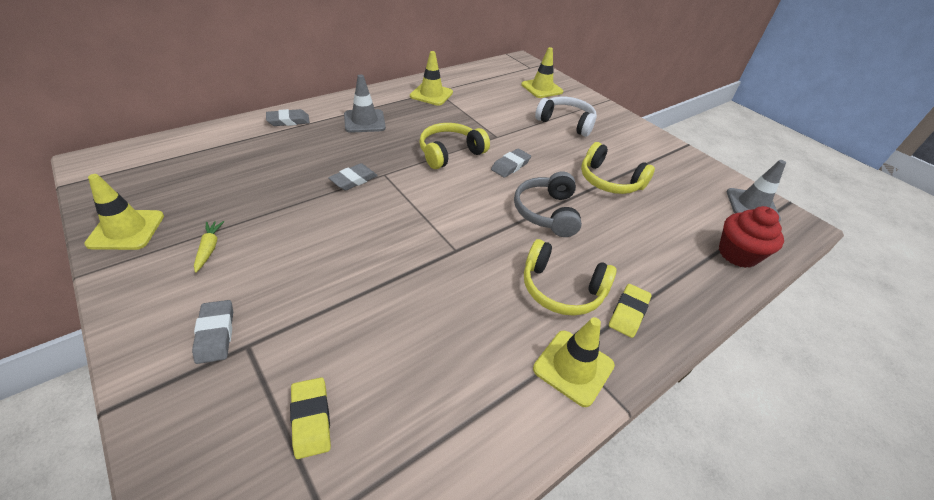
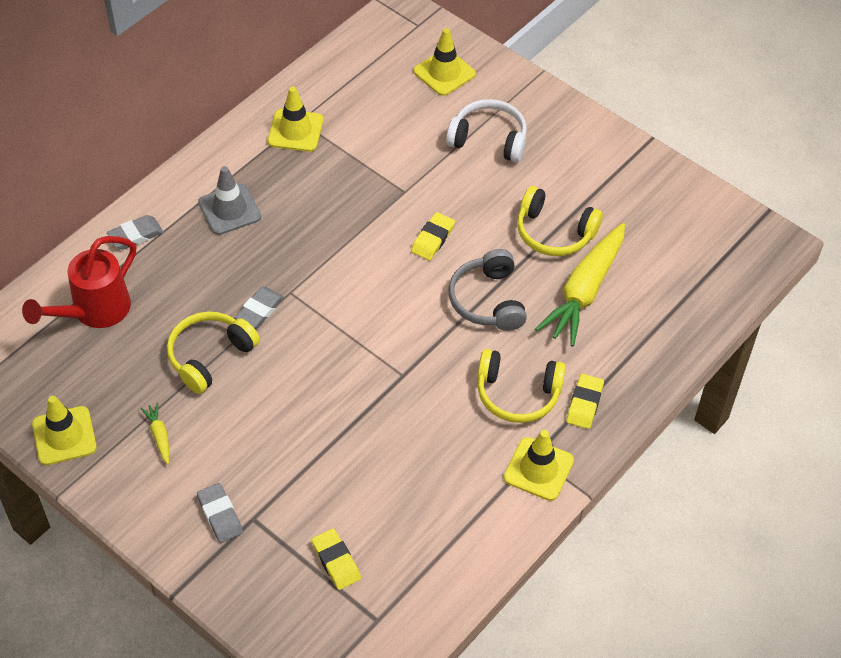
camera: 10 degrees left, 10 degrees up
(224, 155) = (94, 312): none -> red watering can
(450, 153) = (355, 237): yellow headphones -> yellow headphones (209, 356)
(510, 166) = (433, 239): grey eraser -> yellow eraser
(632, 223) = (584, 291): none -> yellow carrot
(737, 254) = (697, 305): red cupcake -> none
(752, 205) = (722, 228): grey traffic cone -> none

